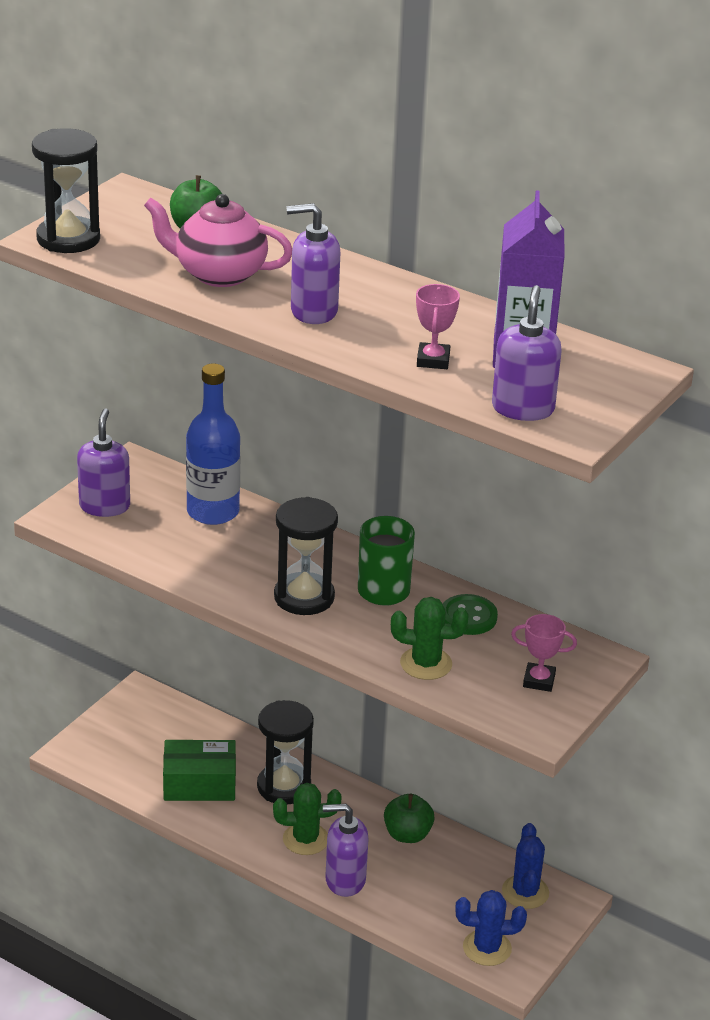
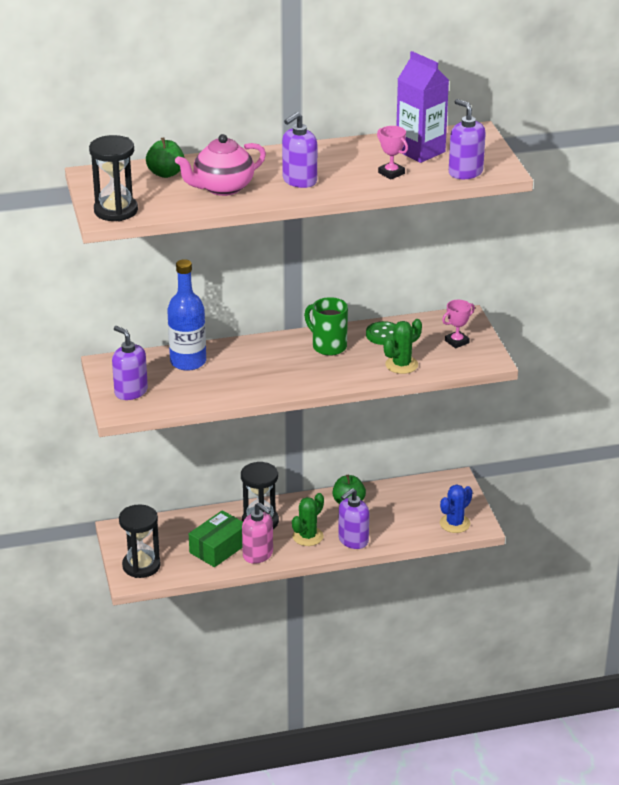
camera: 45 degrees left, 0 degrees up
(225, 820) = (258, 555): none -> pink soap dispenser
(304, 597) = (300, 371): black hourglass -> black hourglass (141, 566)
(525, 892) = (434, 490): blue cactus -> none

